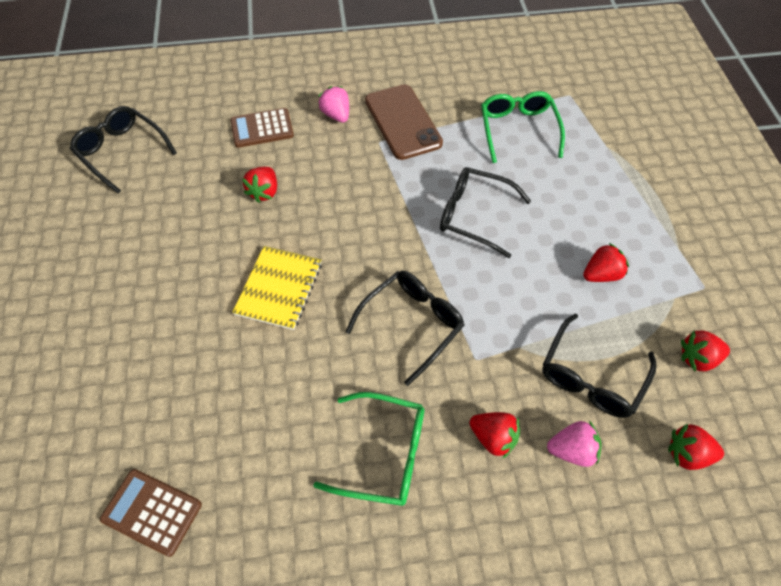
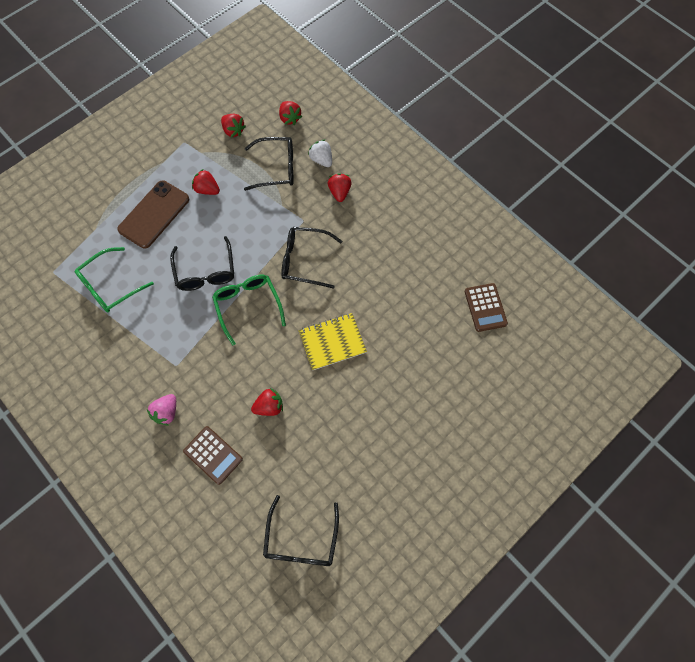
camera: 125 degrees left, 10 degrees up
(383, 454) = (382, 231): green glasses -> green glasses (248, 306)
(402, 122) = (146, 362): brown phone -> brown phone (154, 214)
(572, 450) = (321, 160): pink strawberry -> white strawberry

